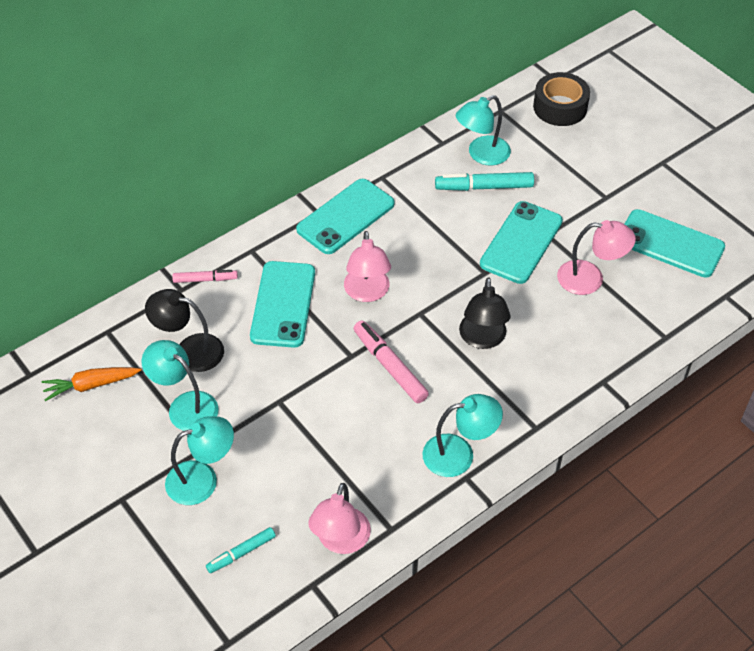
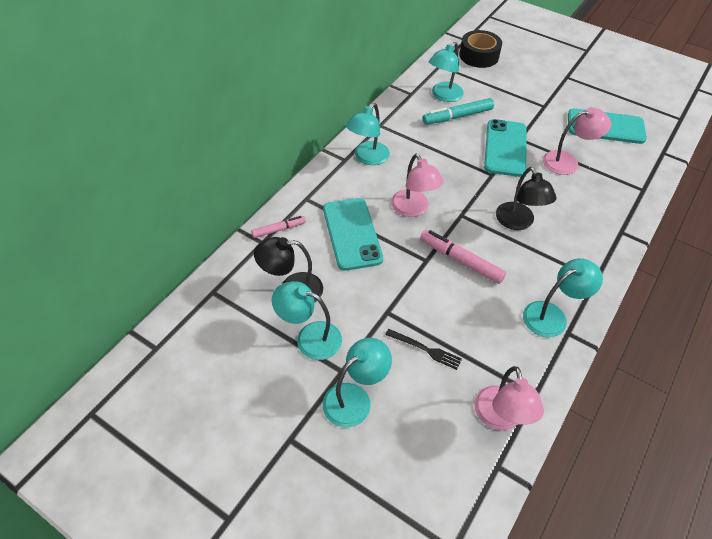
camera: 20 degrees left, 0 degrees up
(91, 385) = (218, 342): orange carrot -> none
(241, 553) = (422, 456): turquoise marker -> none
(299, 451) = (425, 349): none -> black fork
(345, 217) = (367, 158): turquoise phone -> turquoise lamp

